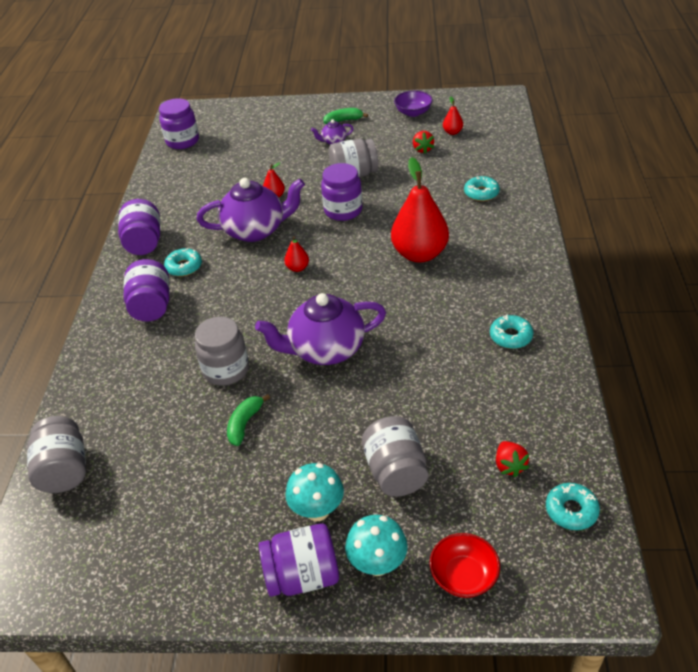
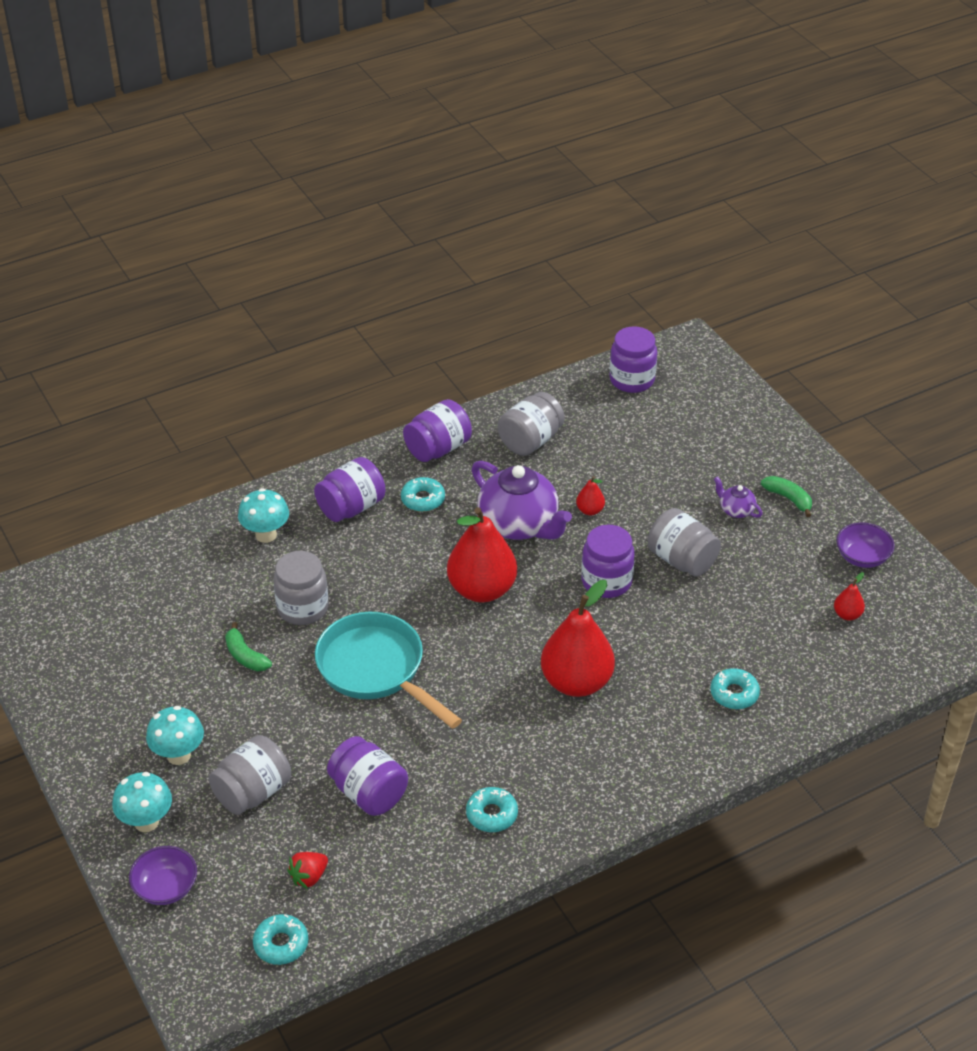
camera: 55 degrees right, 0 degrees up
(64, 470) = (127, 563): grey jar -> grey jar (530, 441)
(128, 365) = (266, 535): none -> turquoise mushroom
(245, 424) = (245, 656): green banana -> green banana turned 120 degrees counterclockwise
(297, 268) = (482, 589): red pear -> red pear, size x2.33
(302, 575) = (109, 776): purple jar -> purple jar (368, 793)
(326, 349) = (376, 669): purple teapot -> turquoise pan
(422, 149) = (785, 601): red strawberry -> none
(463, 576) = (166, 887): red bowl -> purple bowl

